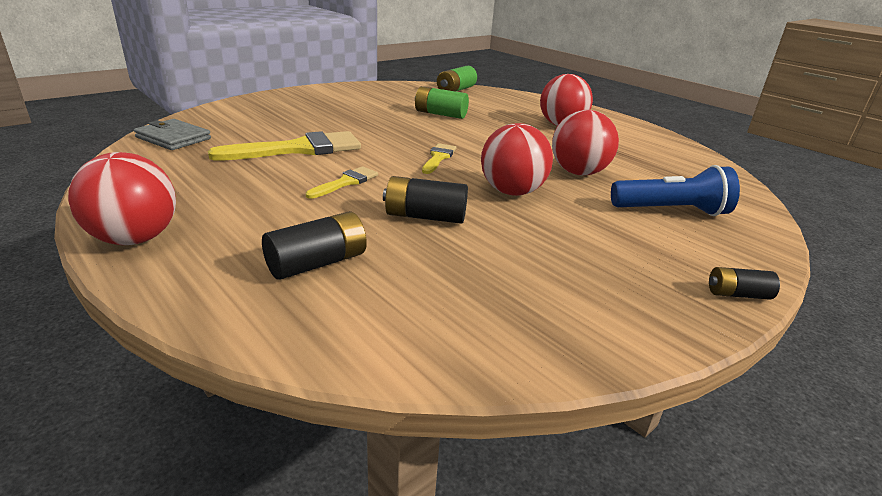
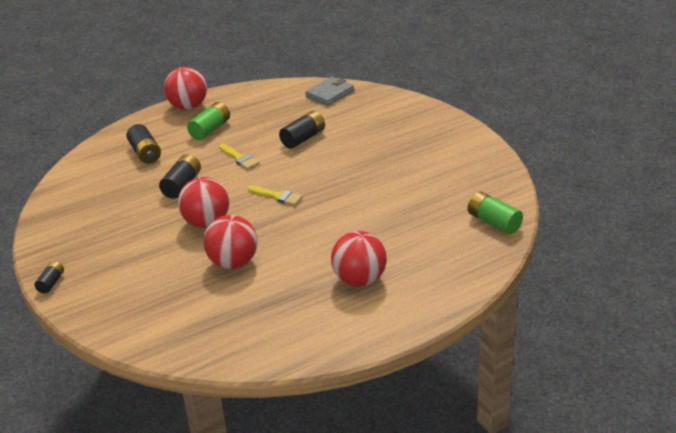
camera: 105 degrees right, 5 degrees up
(299, 149) = (303, 138): yellow brush -> black battery
(440, 114) = (394, 205): green battery -> green battery (210, 129)
(671, 211) = (152, 293): blue flashlight -> none

